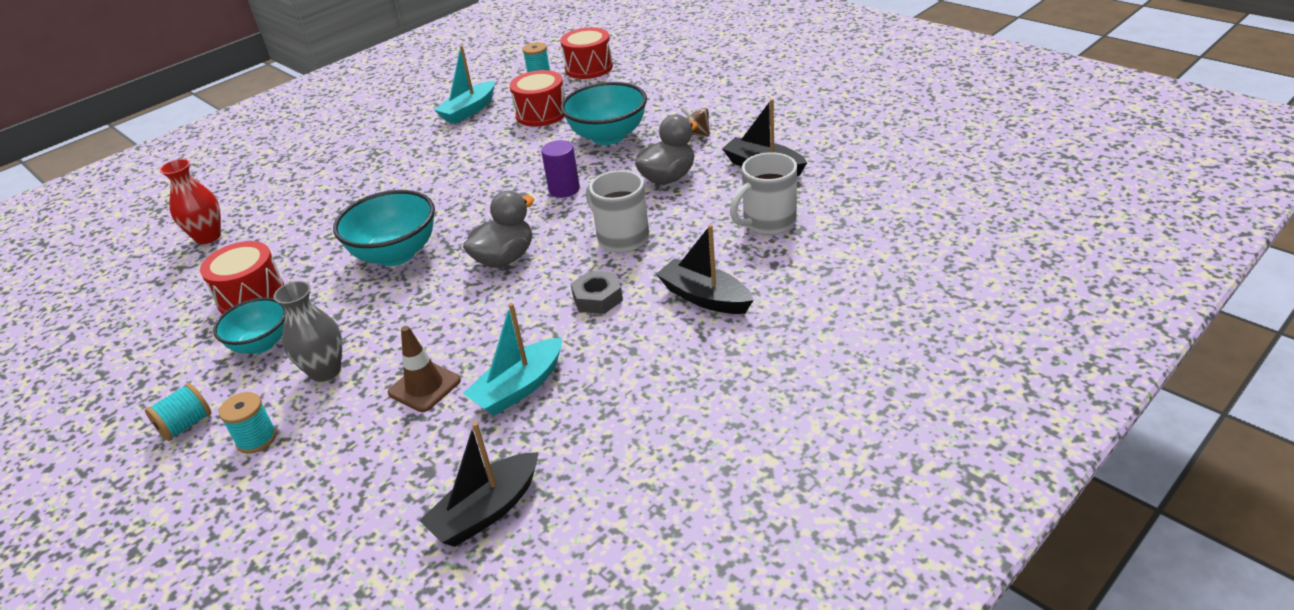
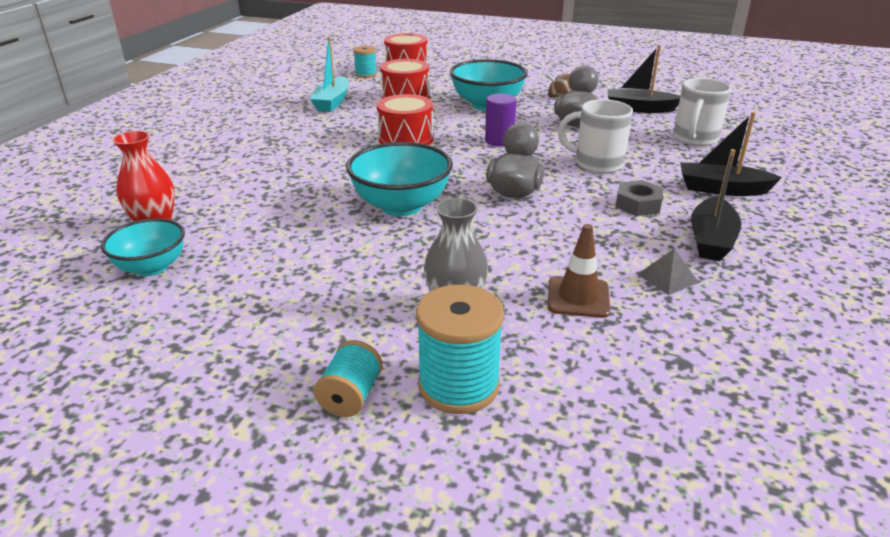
camera: 30 degrees left, 5 degrees down
(251, 296) = (279, 265): red drum -> red drum (406, 139)
(256, 439) = (458, 385): turquoise spool -> turquoise spool, size x1.67
(261, 344) = (348, 302): turquoise bowl -> turquoise bowl (151, 267)
(486, 511) = (784, 378): black boat -> black boat (711, 240)
(519, 388) = (667, 278): turquoise boat -> grey pyramid

